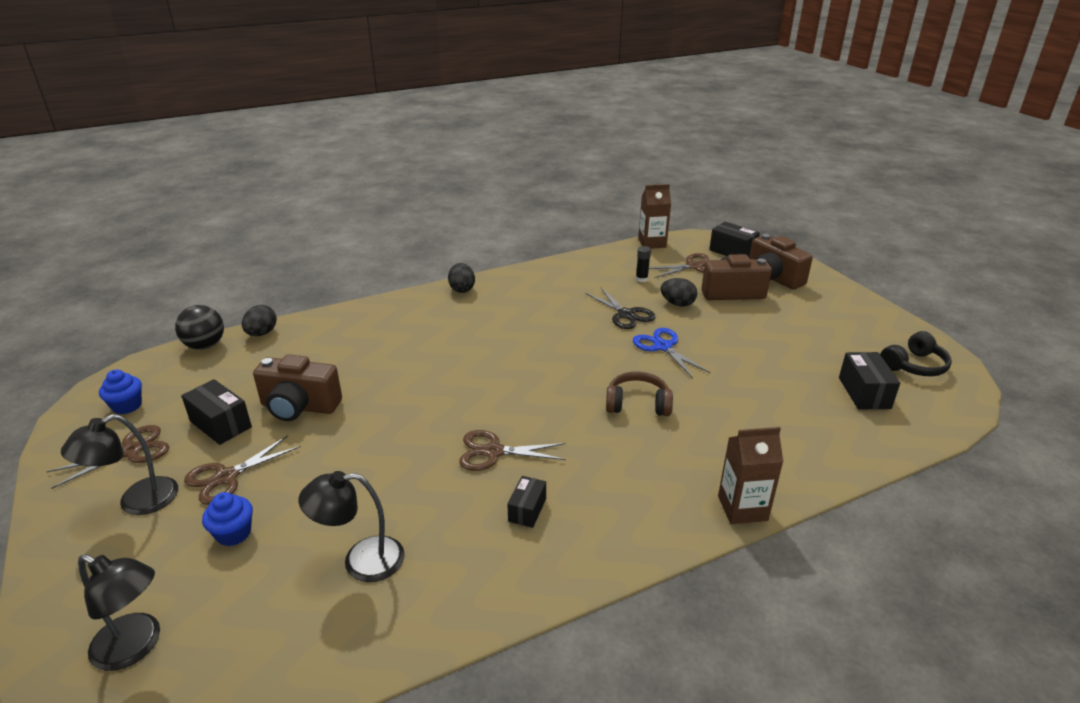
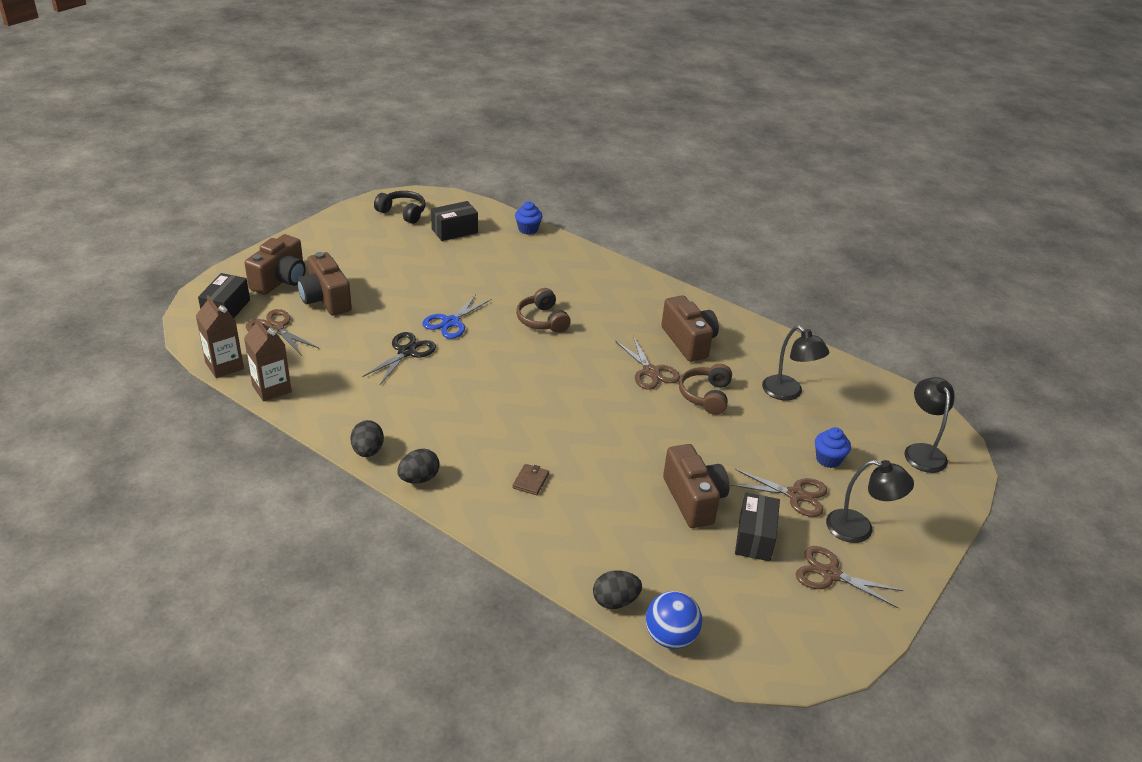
camera: 120 degrees left, 5 degrees up
(127, 406) = (795, 625): blue cupcake -> blue cupcake (528, 229)
(205, 345) = (670, 637): black ball -> blue ball
(411, 332) = (530, 481): none -> brown wallet
(420, 479) = (705, 396): none -> brown headphones
(527, 510) = (689, 342): black box -> brown camera
(641, 279) = (324, 356): black glue stick -> none
(677, 304) = (367, 326): black egg -> black egg (368, 451)
(742, 508) = (614, 266): brown carton -> brown carton (271, 389)

